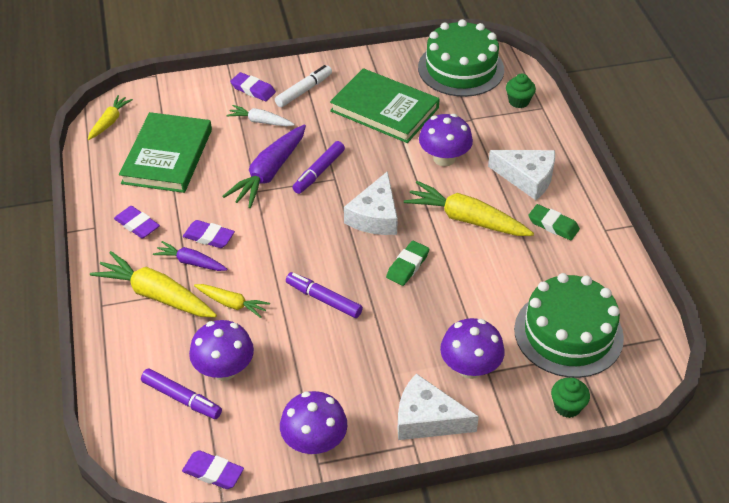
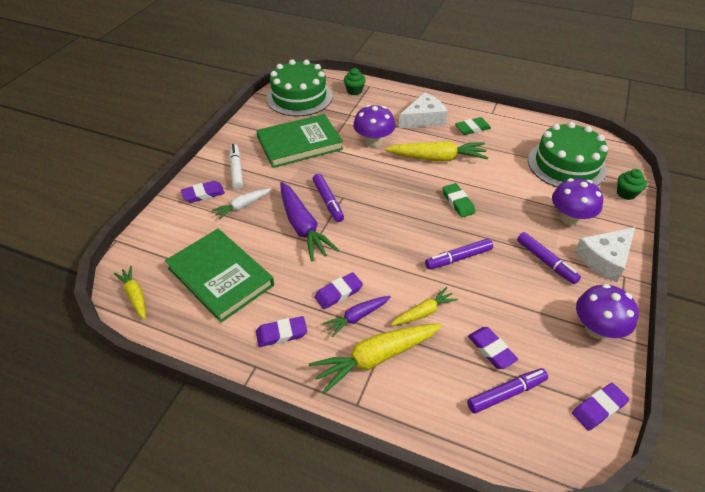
camera: 55 degrees left, 0 degrees up
(224, 369) = (491, 350): purple mushroom -> purple eraser
(375, 216) = (398, 195): white cheese -> none
(378, 370) = (546, 261): none -> purple marker
(466, 219) = (437, 158): yellow carrot -> yellow carrot turned 150 degrees counterclockwise

